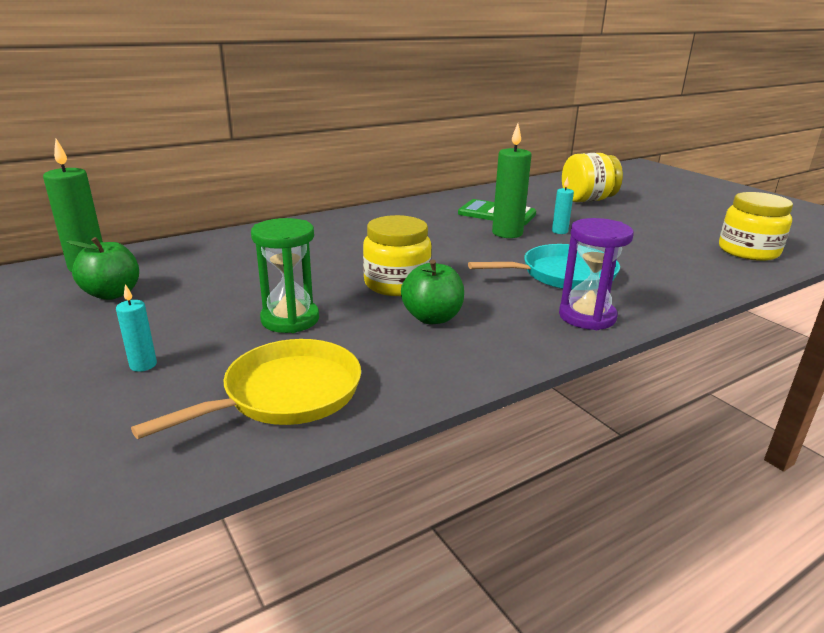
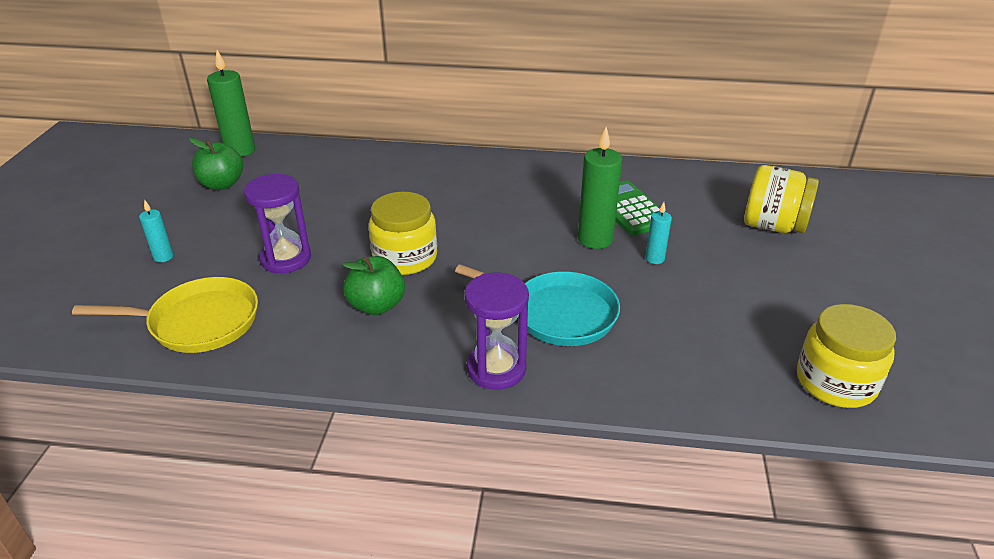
camera: 40 degrees right, 10 degrees up
(290, 319) = (286, 259): green hourglass -> purple hourglass

